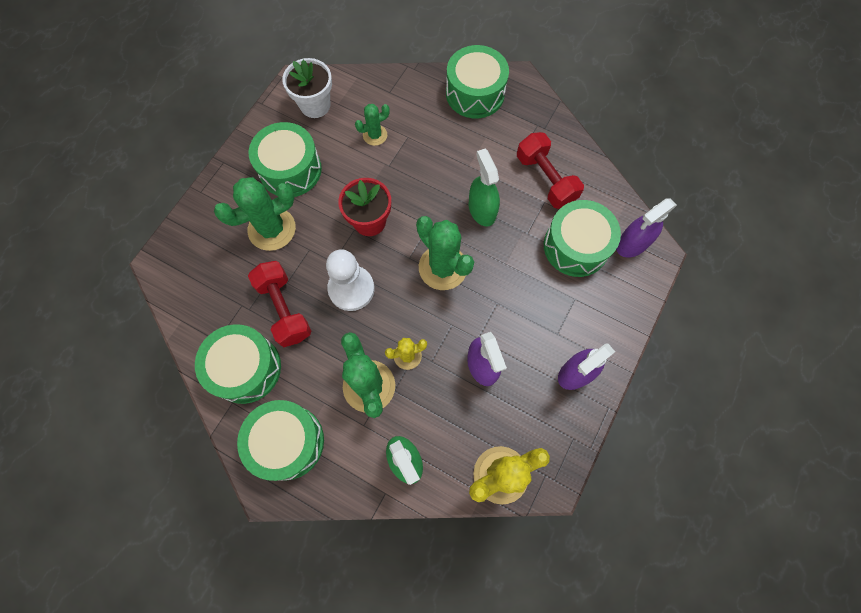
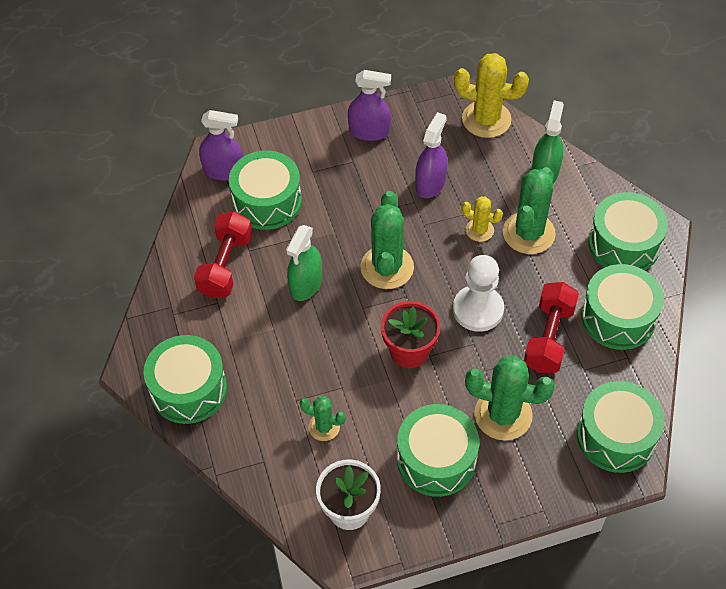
camera: 135 degrees left, 15 degrees down
(185, 274) = (616, 436): none -> green drum

